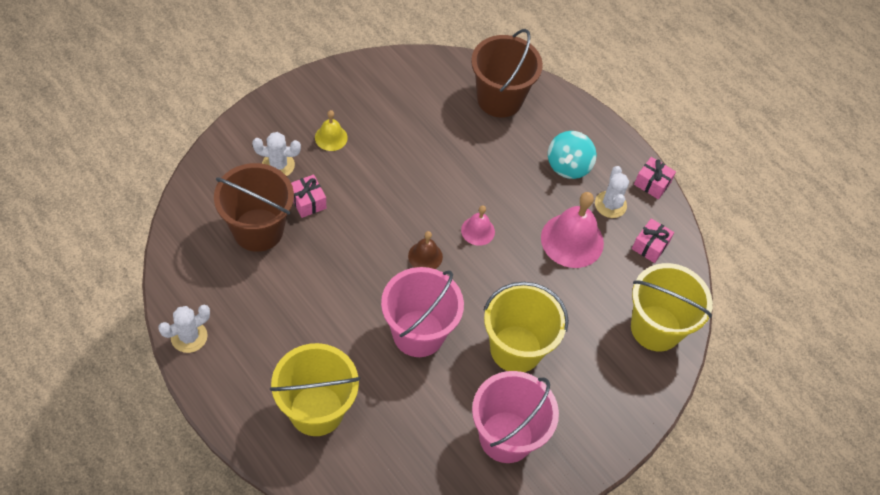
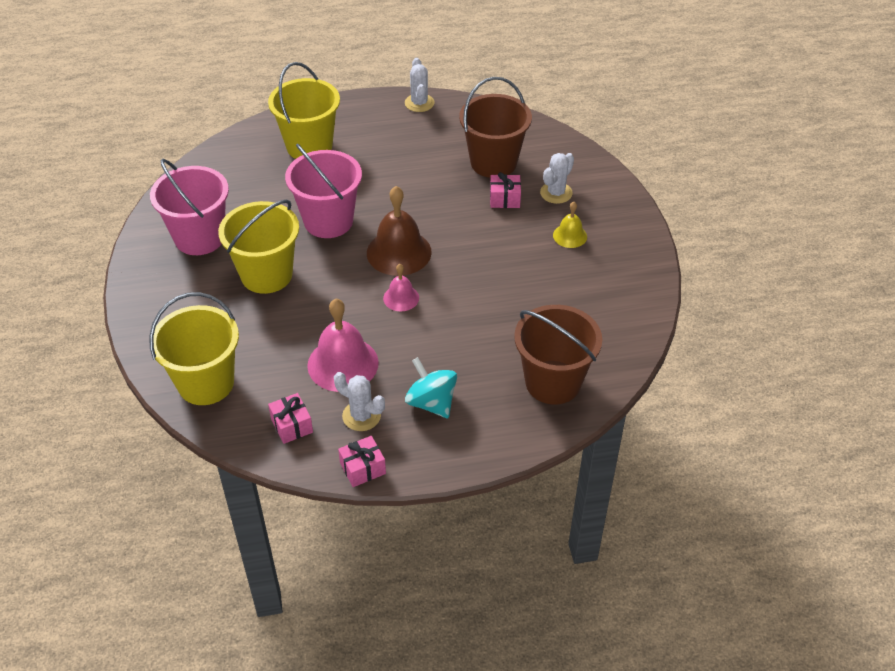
camera: 125 degrees right, 10 degrees down
(425, 256) = (399, 252): brown bell -> brown bell, size x1.87

